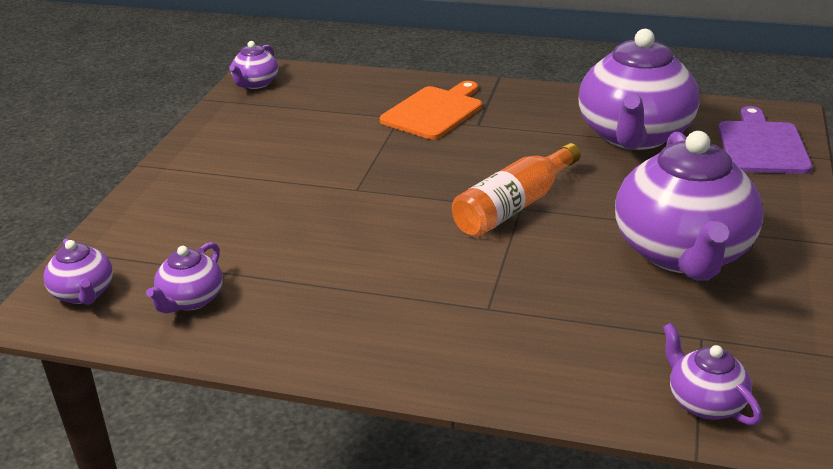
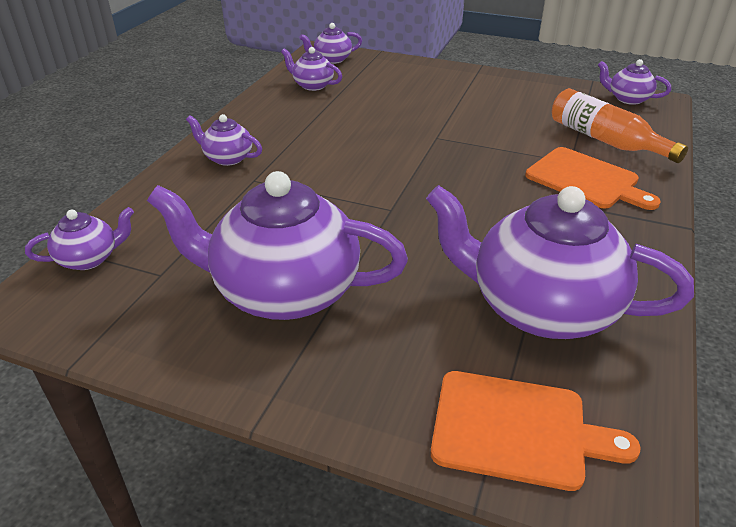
camera: 95 degrees right, 5 degrees up
(437, 341) = (227, 158): none -> purple teapot
(514, 206) = (394, 206): orange bottle -> orange bottle (605, 140)
(761, 145) = (516, 430): purple cutting board -> orange cutting board

